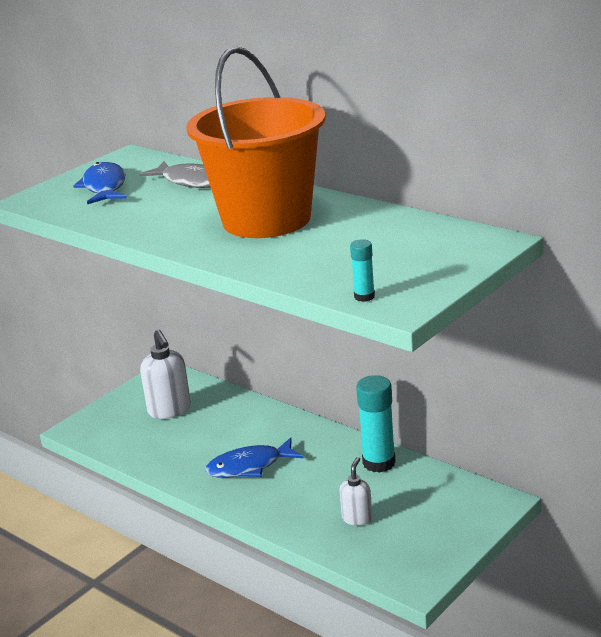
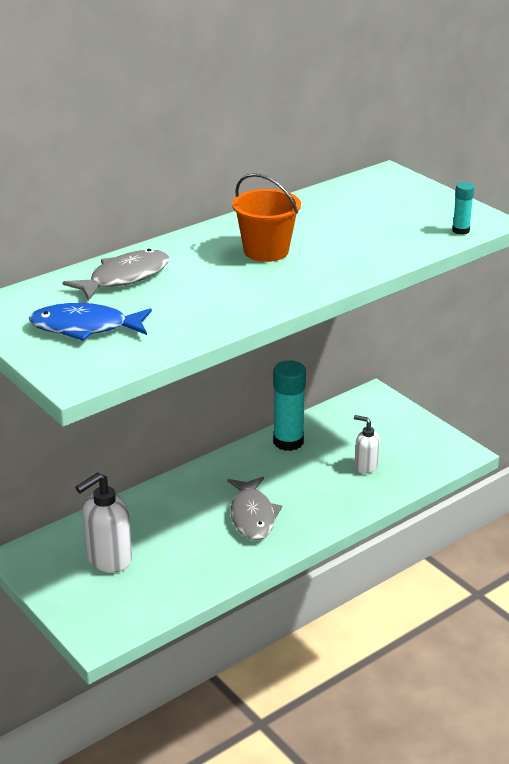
camera: 80 degrees left, 5 degrees up
(169, 410) = (108, 559): white soap dispenser -> white soap dispenser turned 150 degrees clockwise
(249, 466) = (252, 516): blue fish -> grey fish
(266, 219) = (266, 251): orange bucket -> orange bucket, size x0.50

